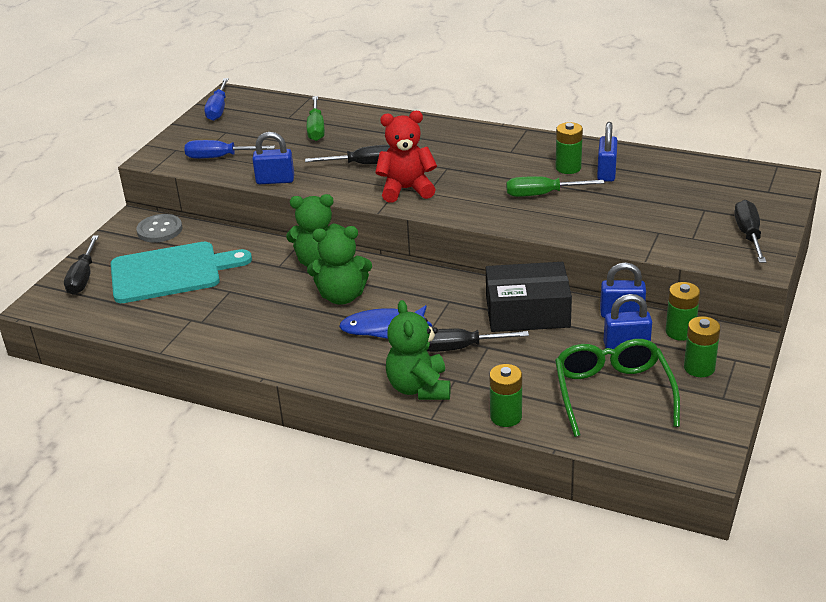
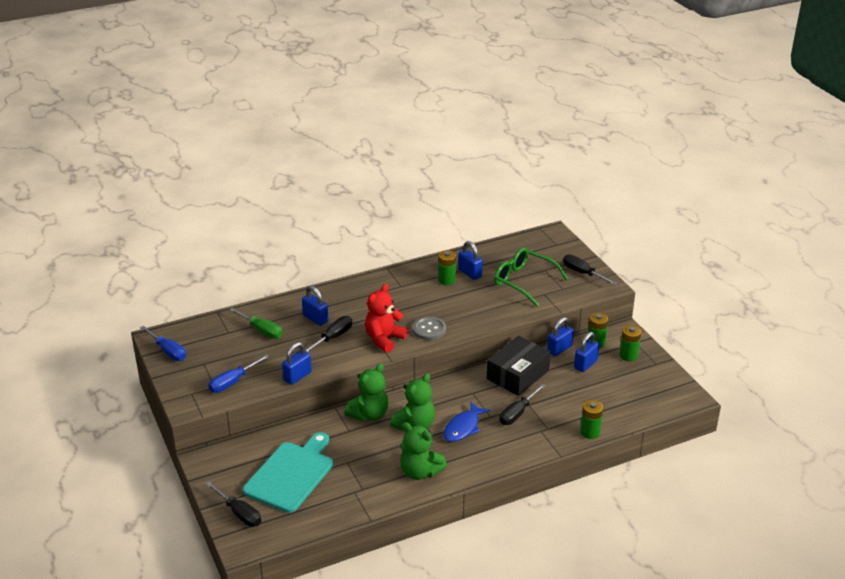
camera: 50 degrees left, 0 degrees up
(159, 230) = (233, 455): grey button -> grey button (429, 329)
(378, 141) = (315, 319): none -> blue padlock
(419, 388) = (532, 445): green teddy bear -> green teddy bear (420, 472)
(542, 194) = (459, 303): green screwdriver -> none
(612, 393) = (614, 391): green glasses -> green glasses (524, 281)

